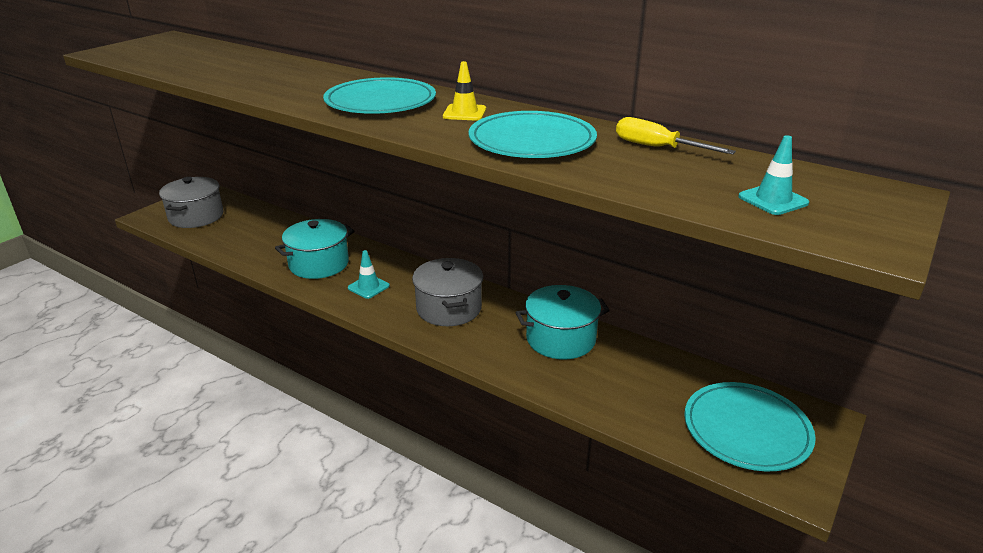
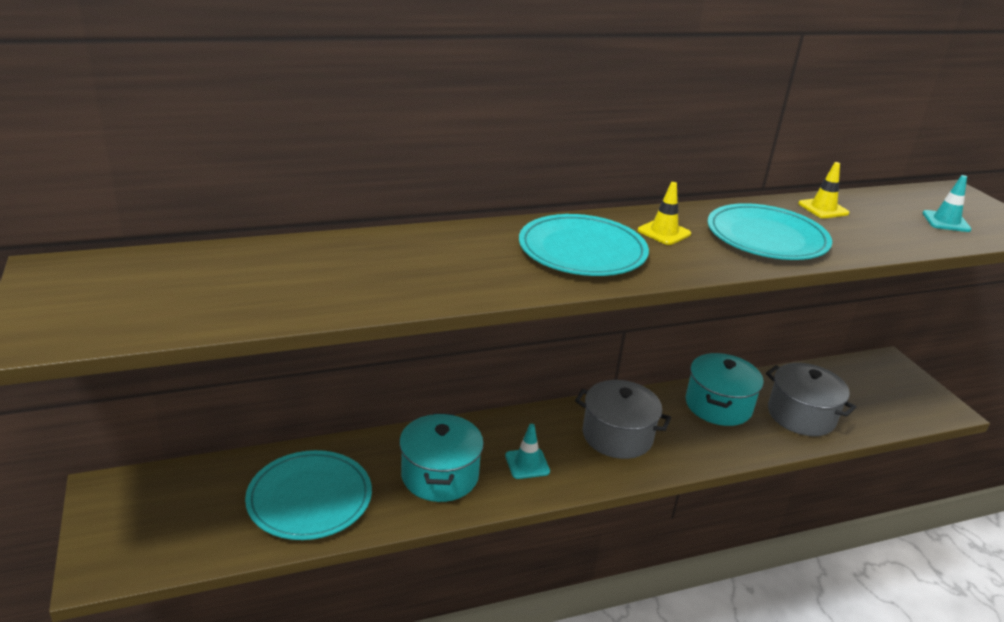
camera: 55 degrees left, 0 degrees up
(196, 216) = (173, 524): grey pot -> grey pot (801, 415)
(657, 148) = (823, 208): yellow screwdriver -> yellow traffic cone
(746, 430) = (883, 393): turquoise plate -> turquoise plate (309, 498)

